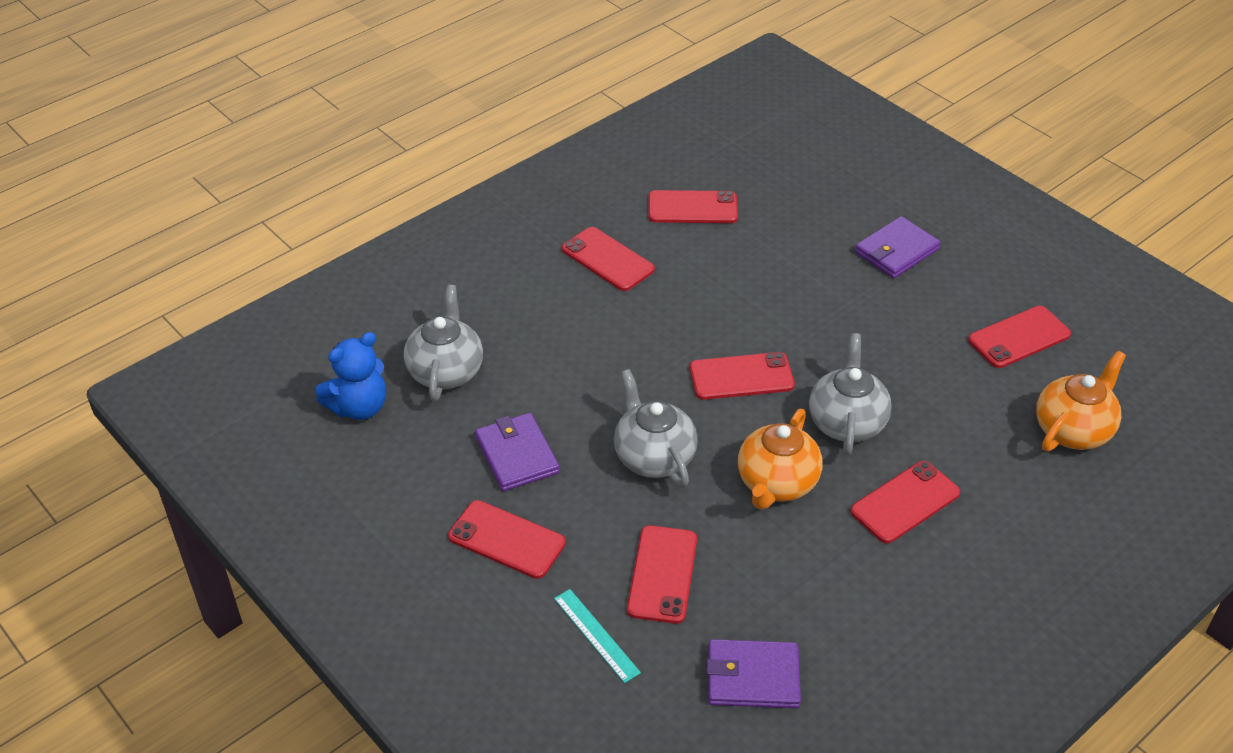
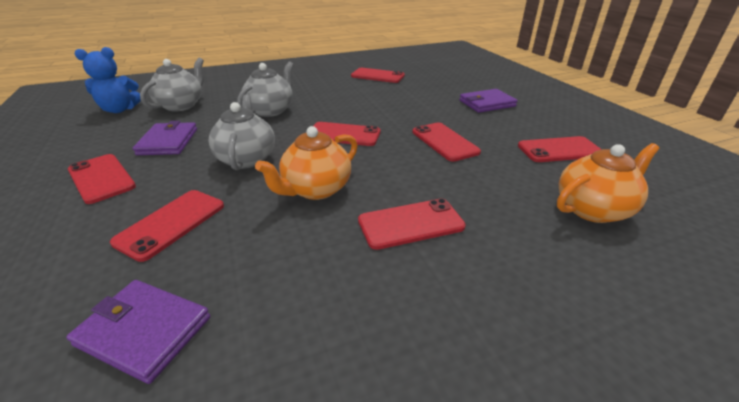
camera: 20 degrees right, 10 degrees down
(596, 635) = (69, 251): turquoise ruler -> none
(607, 259) = (315, 84): red phone -> red phone (444, 142)
(846, 422) = (397, 168): grey teapot -> grey teapot (271, 110)

